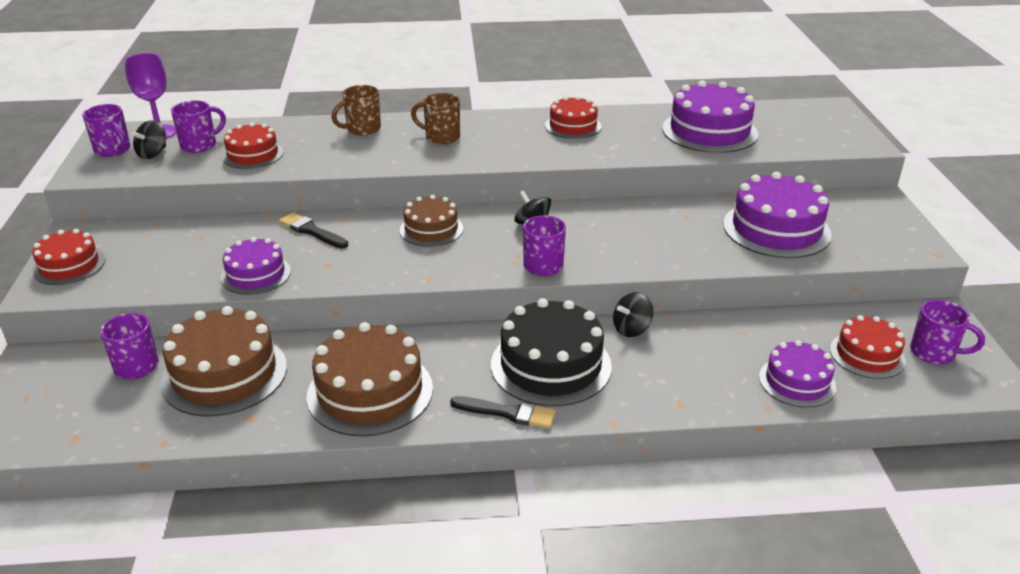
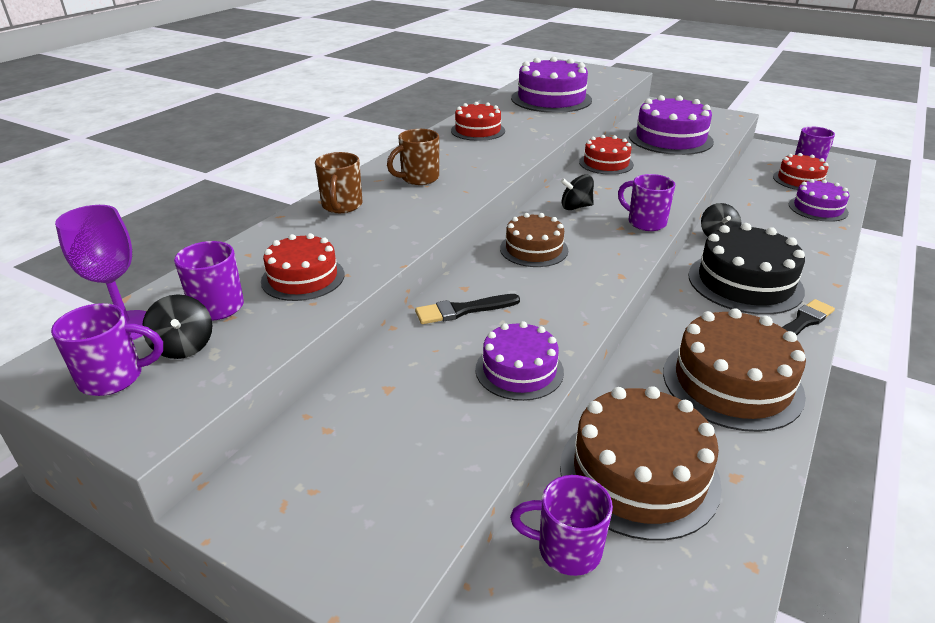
camera: 55 degrees left, 0 degrees up
(69, 265) = (327, 532): red cake -> red cake (606, 163)

